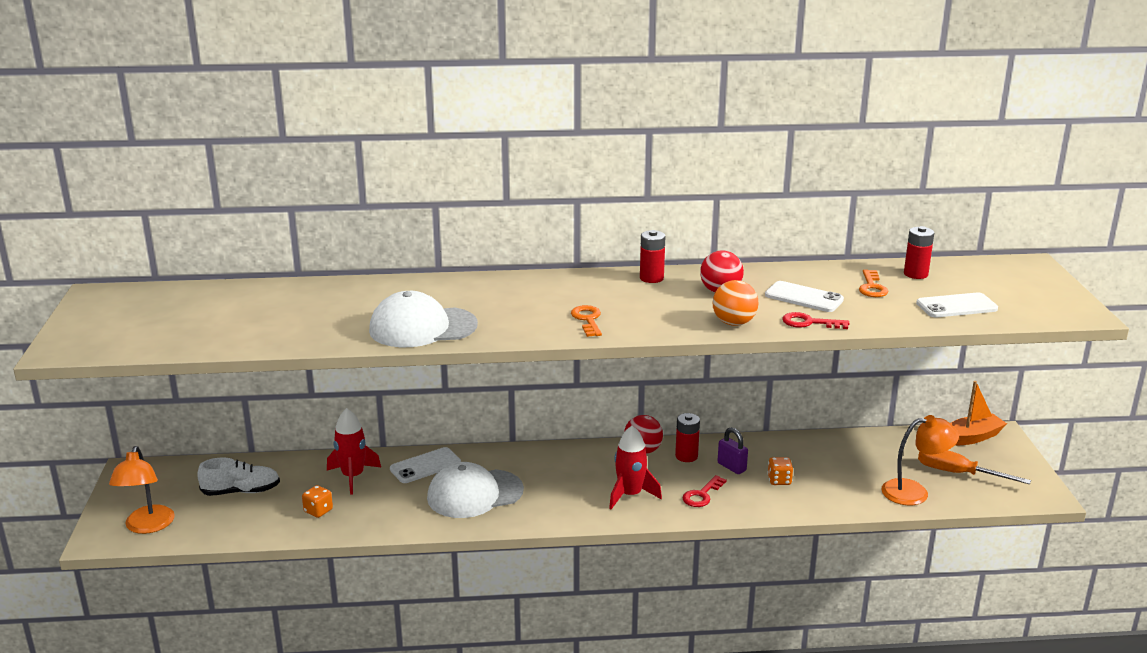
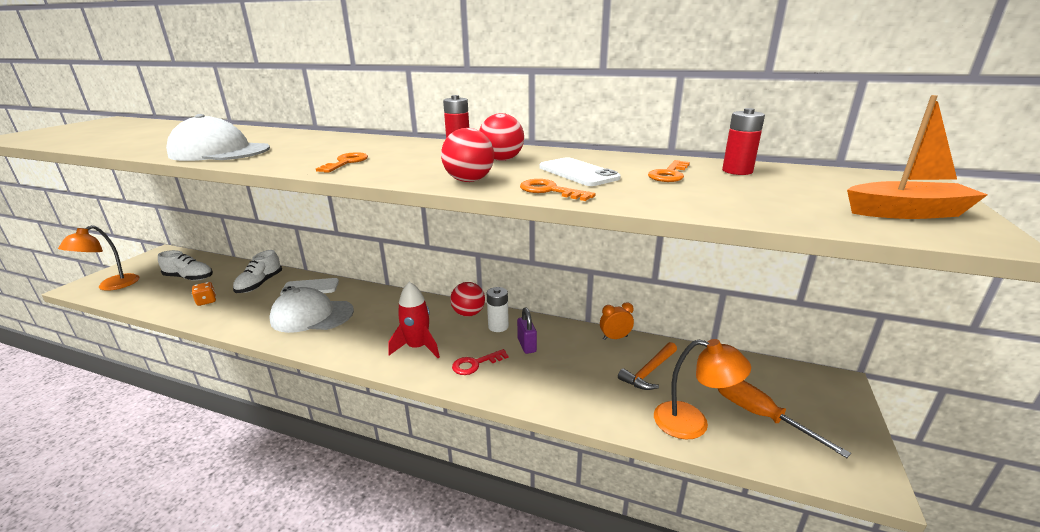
camera: 25 degrees right, 0 degrees up
(353, 476) = (260, 284): red rocket -> white shoe
(686, 456) = (498, 326): red battery -> white battery
(734, 323) = (469, 181): orange ball -> red ball
(779, 480) = (558, 370): orange dice -> none
(804, 440) = (615, 338): none -> orange clock
(809, 323) = (550, 191): red key -> orange key
(855, 462) = (649, 371): none -> orange hammer
(956, 306) = (762, 201): white phone -> none
(971, 437) = (799, 378): orange boat -> orange boat (906, 213)

